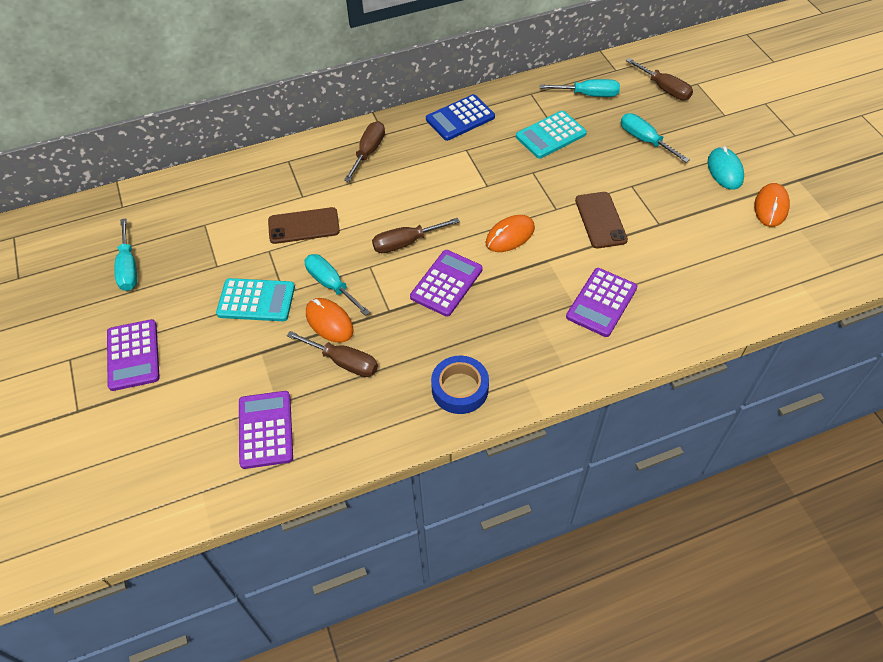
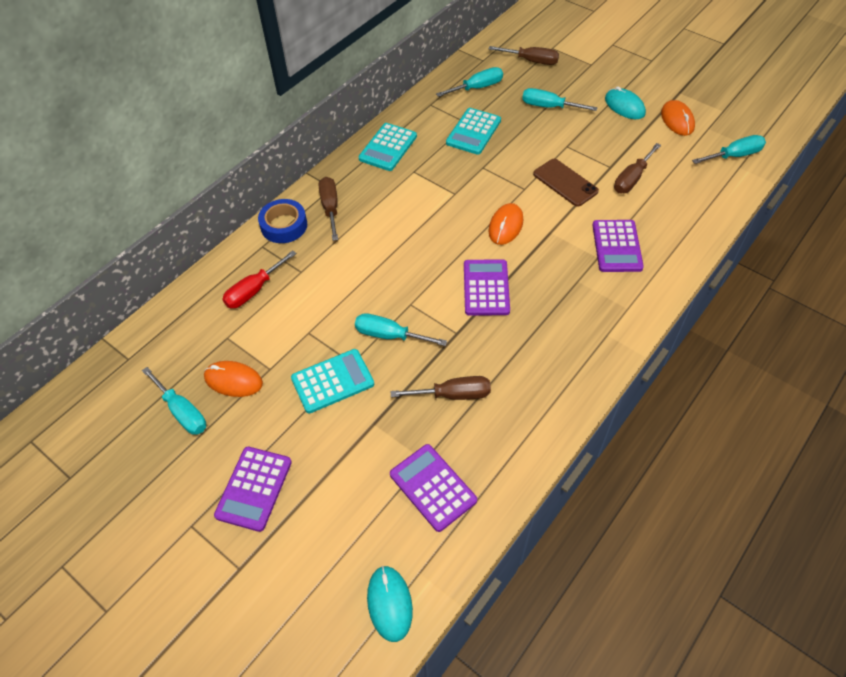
camera: 30 degrees left, 0 degrees up
(133, 355) = (254, 488): purple calculator -> purple calculator turned 60 degrees clockwise
(160, 502) = (389, 603): none -> turquoise mouse
(254, 195) = (254, 290): none -> red screwdriver
(304, 226) = (323, 296): brown phone -> none
(329, 322) = (413, 367): orange mouse -> orange mouse (233, 380)
(405, 243) = (425, 270): brown screwdriver -> brown screwdriver (632, 179)
(460, 118) = (388, 147): blue calculator -> turquoise calculator
(460, 388) = (565, 367): blue tape -> blue tape (284, 225)
(804, 268) = (734, 155): none -> turquoise screwdriver

